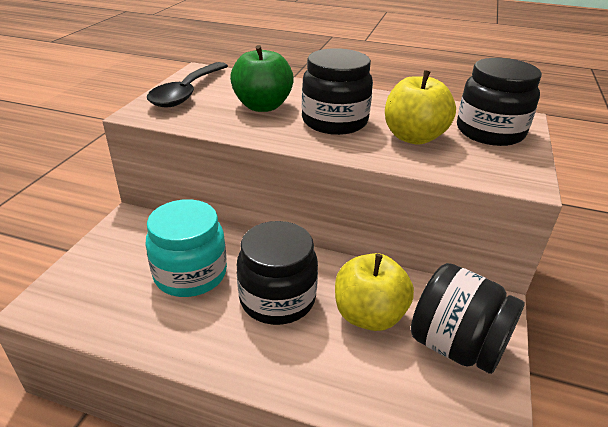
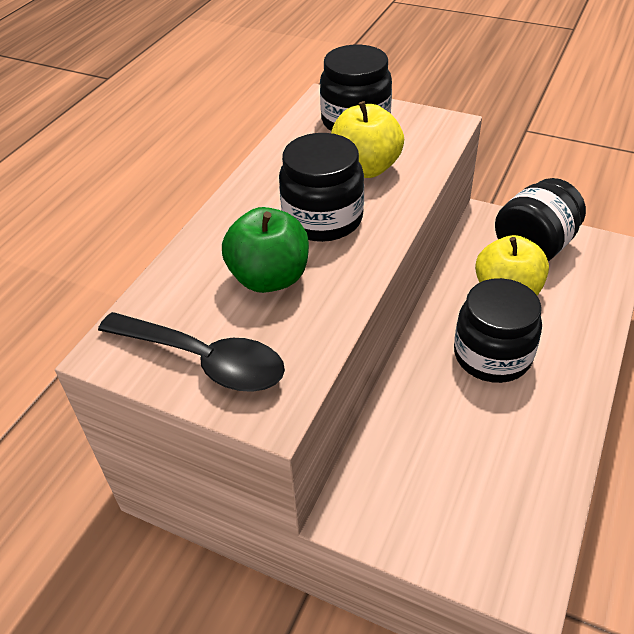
camera: 80 degrees left, 10 degrees up
(190, 274) = (459, 431): turquoise jar -> none

